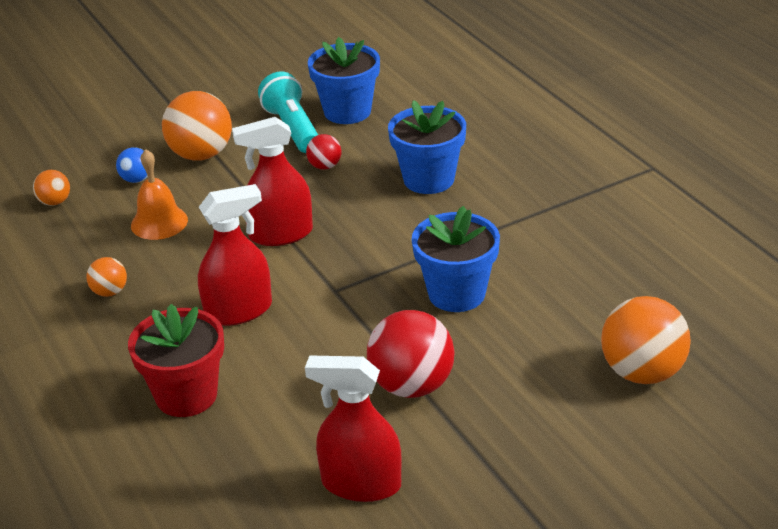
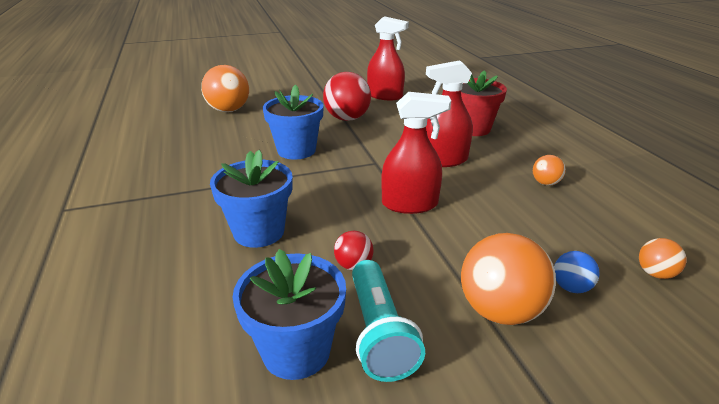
camera: 170 degrees left, 5 degrees down
(159, 222) = (525, 232): orange bell -> none

